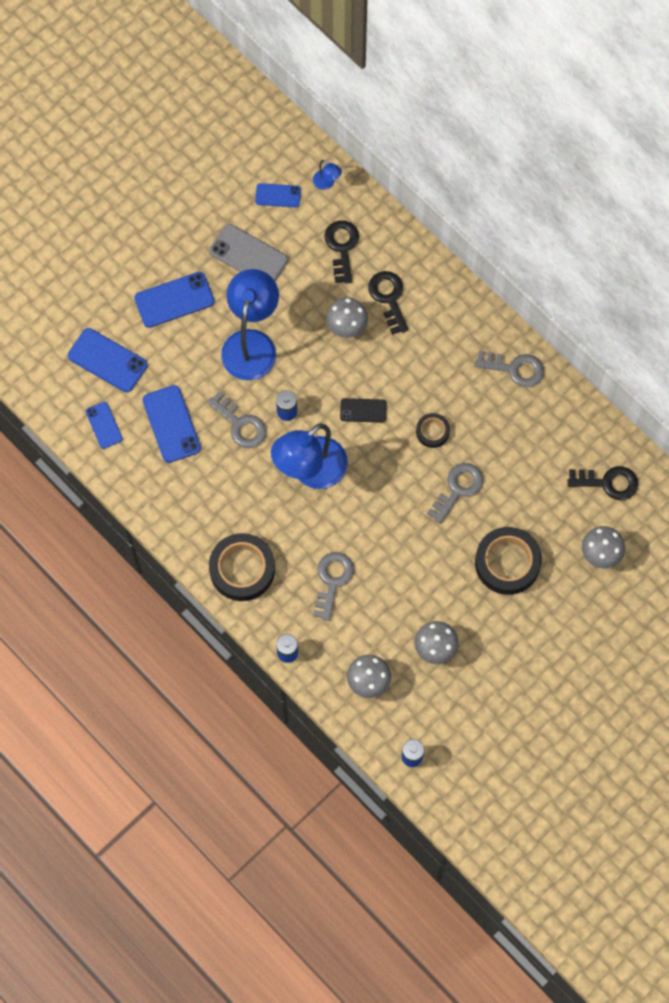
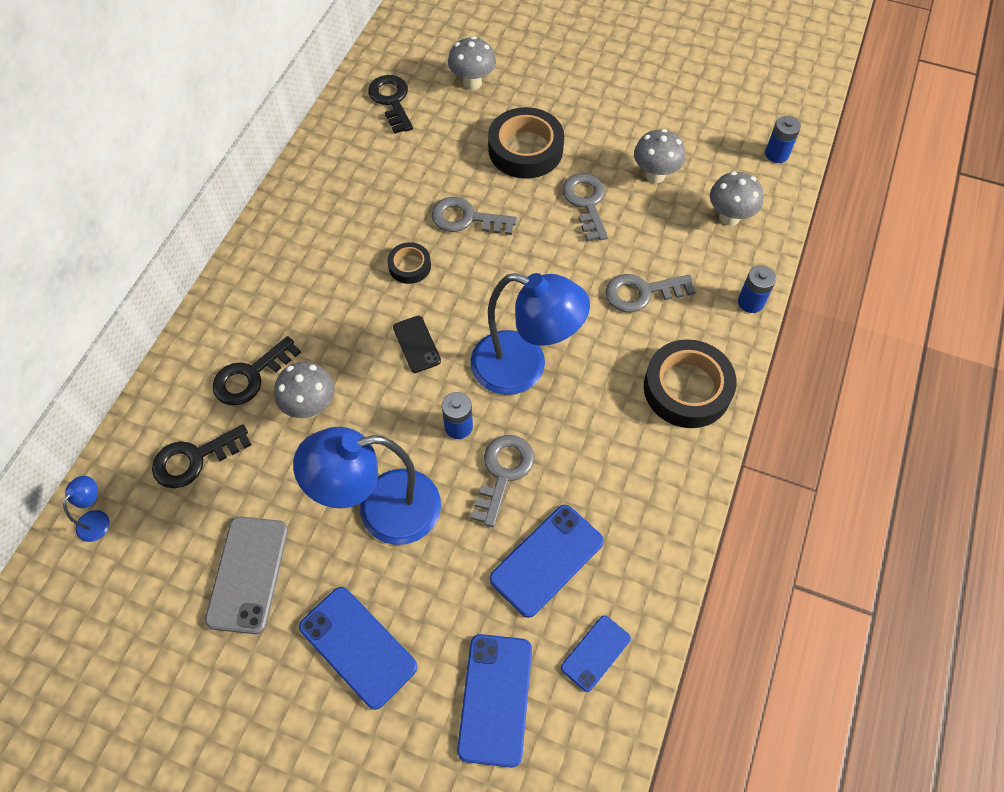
camera: 115 degrees left, 10 degrees down
(278, 195) = (136, 576): blue phone -> none
(515, 369) = (295, 218): grey key -> grey key (586, 203)

